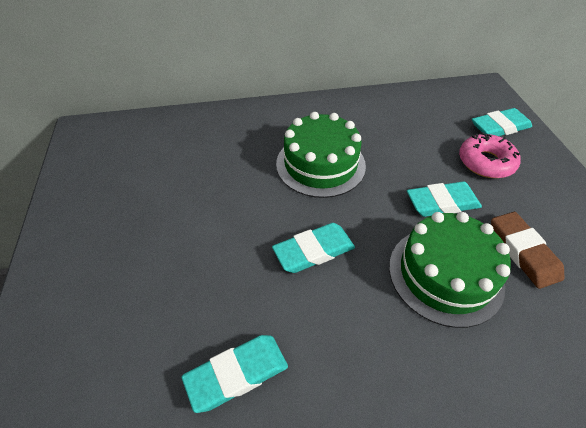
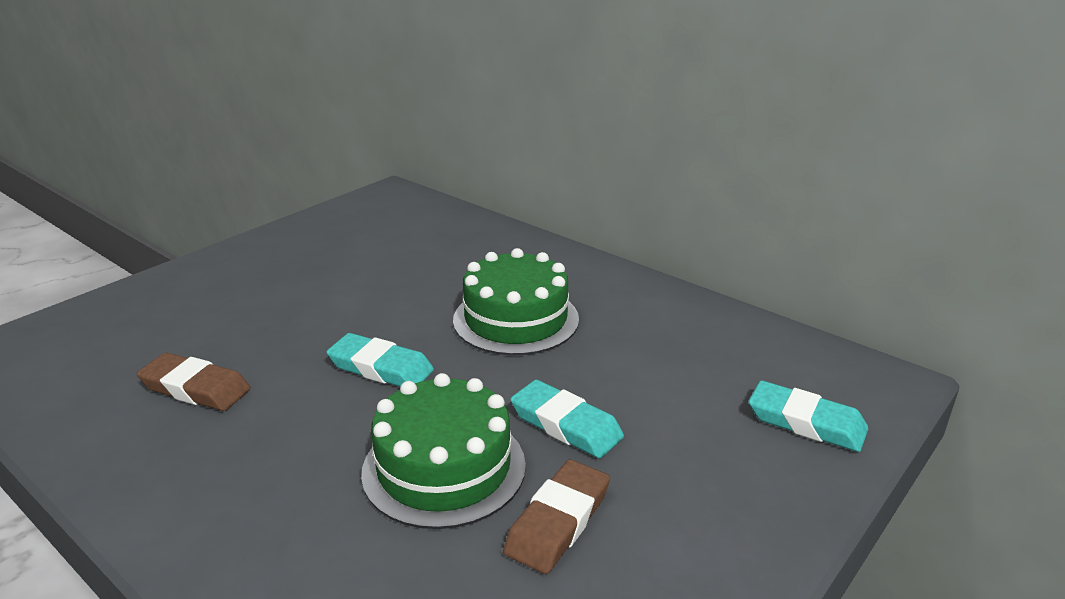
camera: 50 degrees right, 20 degrees down
(237, 374) = (195, 388): turquoise eraser -> brown eraser
(486, 162) = (701, 435): pink donut -> none

